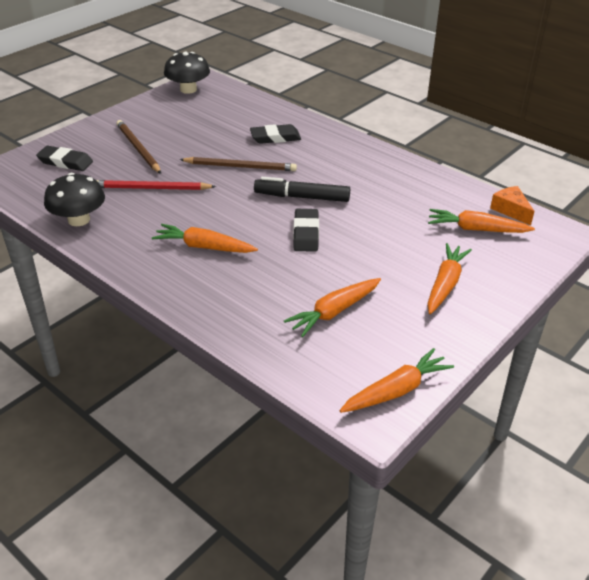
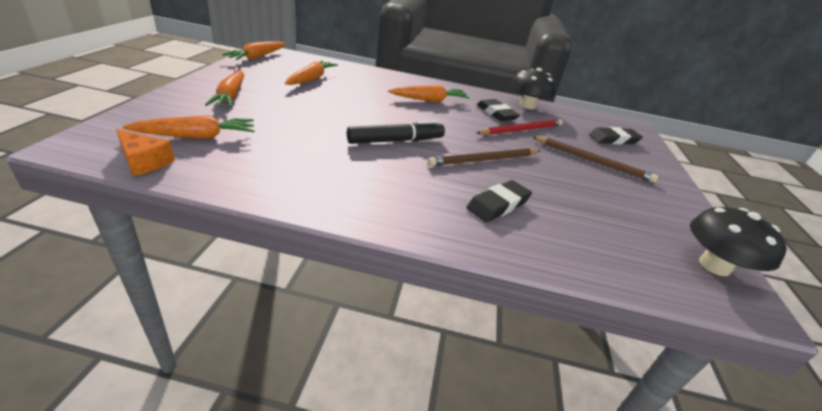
camera: 145 degrees right, 5 degrees down
(306, 233) = (366, 115): black eraser -> black eraser (496, 113)

